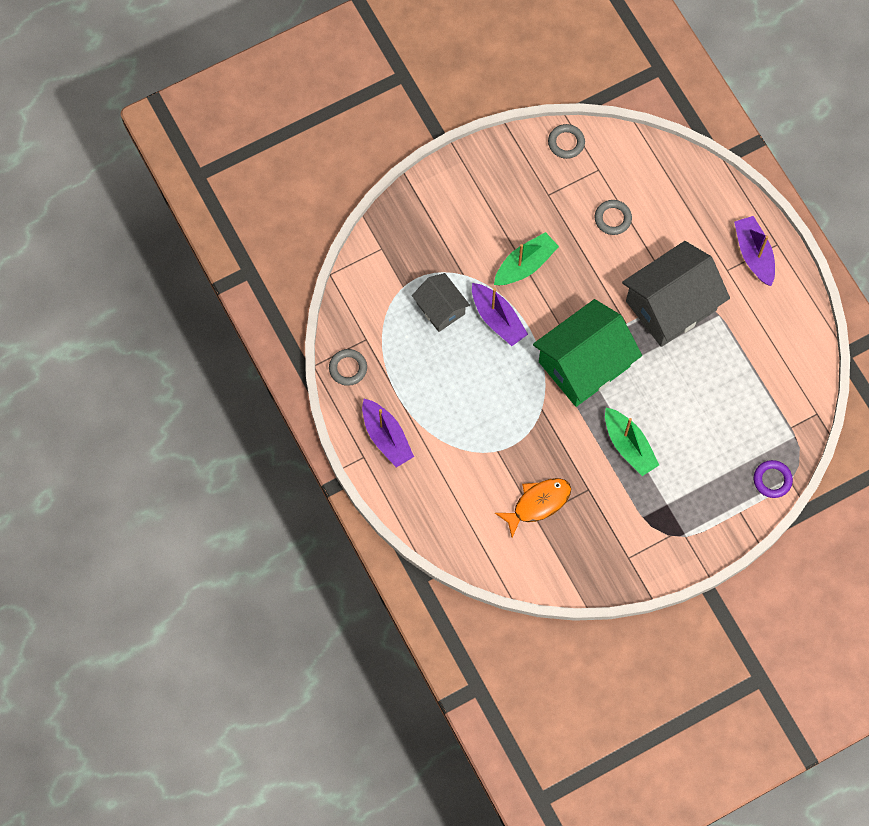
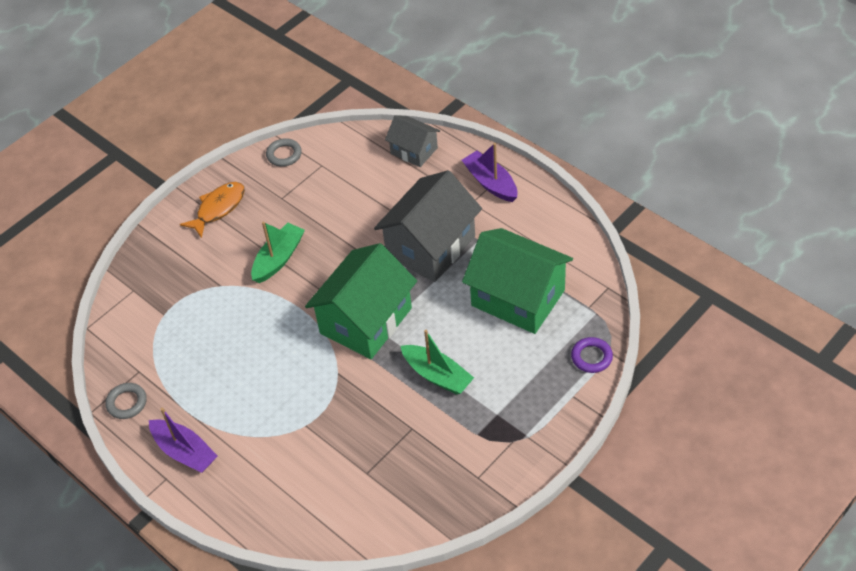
camera: 15 degrees left, 20 degrees down
(440, 308) = (207, 321): grey house -> grey house (414, 151)
(497, 319) = (267, 311): purple boat -> none
(538, 504) = (364, 459): orange fish -> orange fish (218, 208)
(612, 218) = (349, 197): grey ring -> none
(730, 393) = (518, 298): none -> green house

